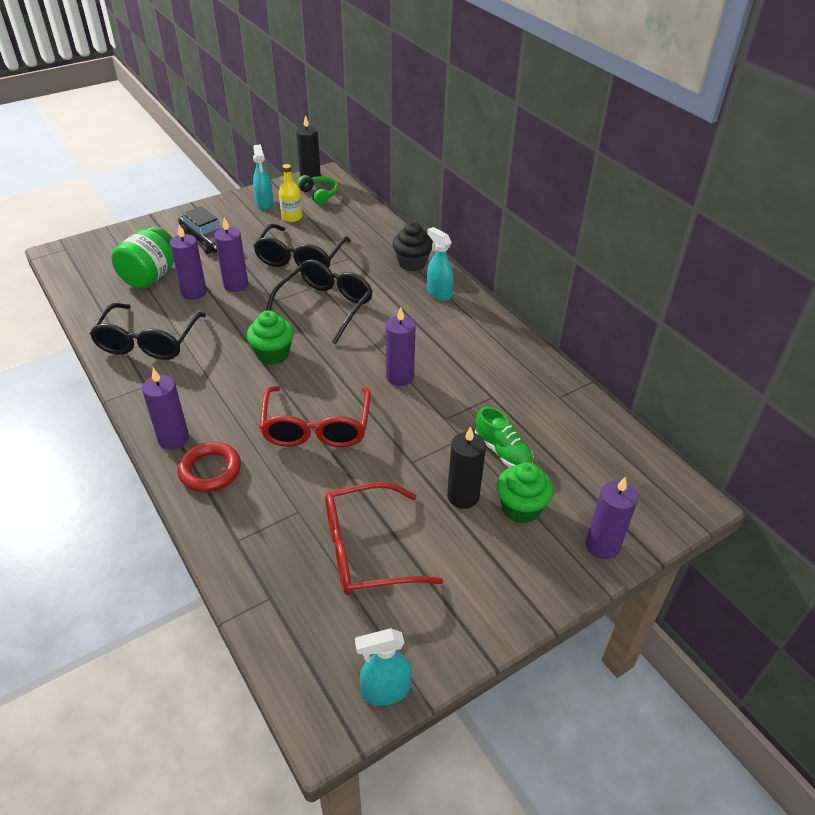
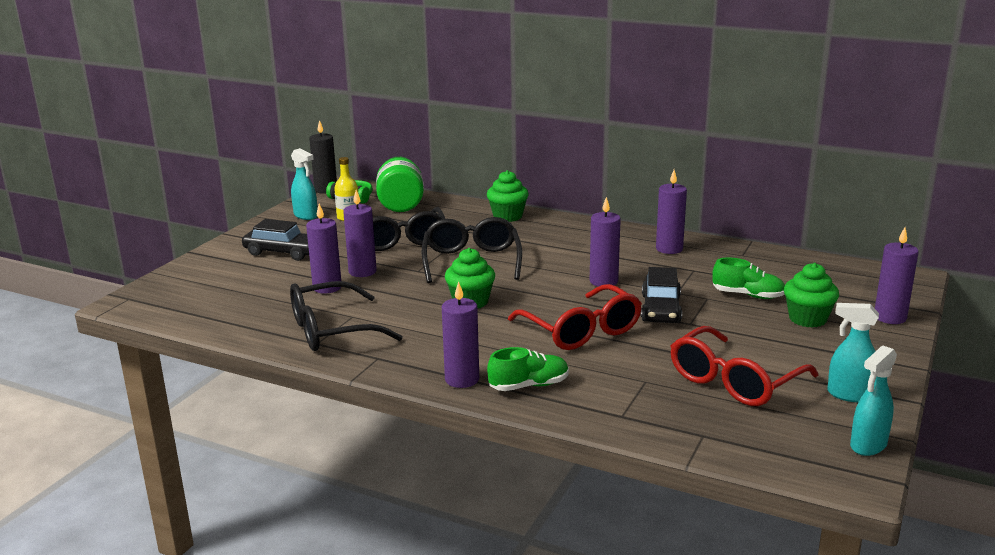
camera: 30 degrees left, 20 degrees down
(148, 341) = (332, 330): black glasses -> black glasses turned 90 degrees clockwise
(150, 276) = (262, 290): green jar -> green jar (400, 205)
(210, 470) = (529, 386): red ring -> green shoe
(408, 432) = (661, 309): none -> black car
(412, 263) = (507, 216): black cupcake -> green cupcake
(439, 293) = (559, 227): turquoise spray bottle -> turquoise spray bottle (849, 395)
(463, 496) = (758, 327): black candle -> none
(501, 360) = (669, 249): none -> purple candle

